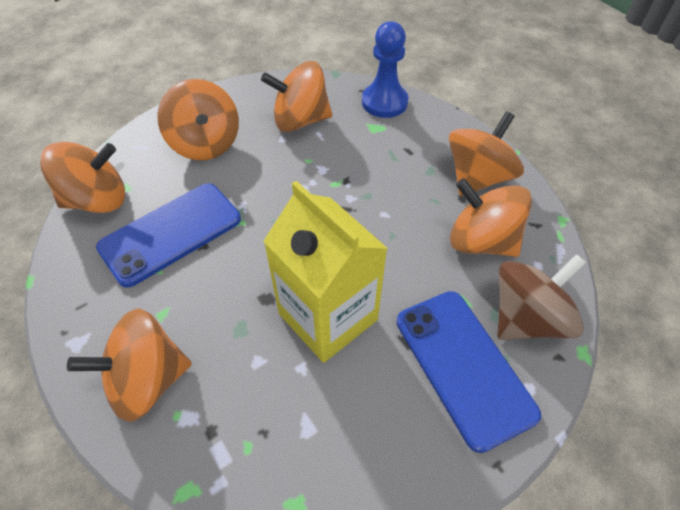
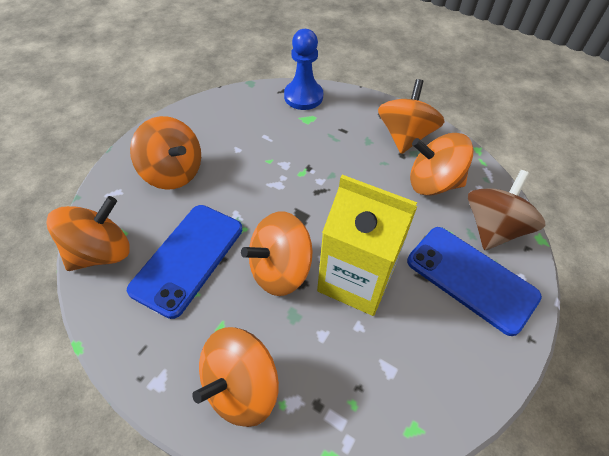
camera: 25 degrees left, 0 degrees up
(300, 120) = (244, 130): orange spinning top -> orange spinning top (280, 270)

